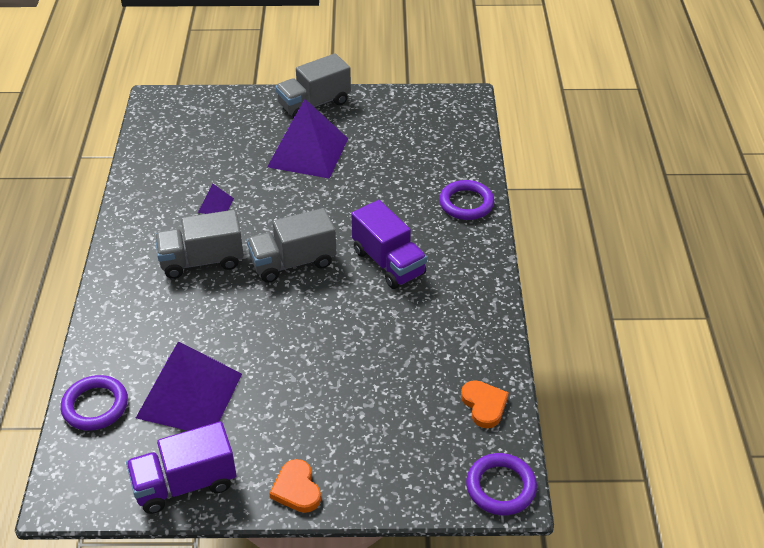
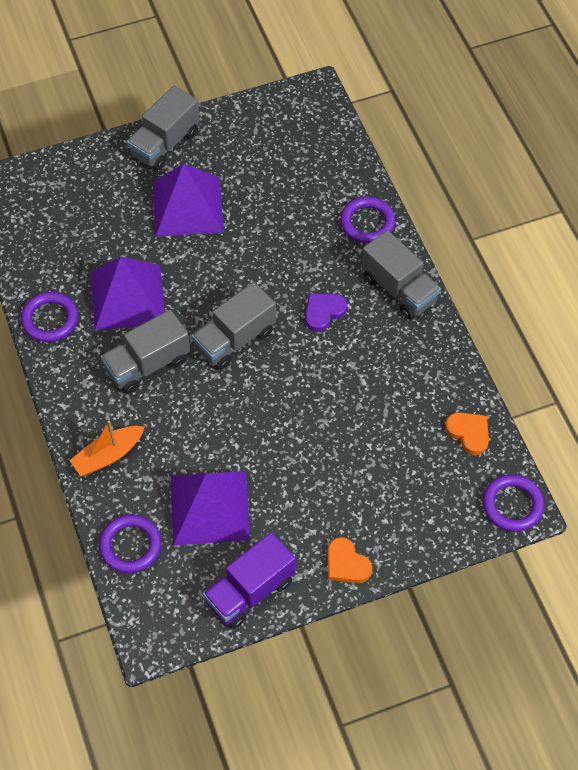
camera: 20 degrees left, 15 degrees up
(122, 323) = (108, 455): none -> orange boat
(138, 204) = (50, 319): none -> purple ring
(215, 205) = (127, 297): purple pyramid -> purple pyramid, size x2.40
(388, 262) = (323, 312): purple truck -> purple heart
(471, 263) = (399, 289): none -> grey truck

